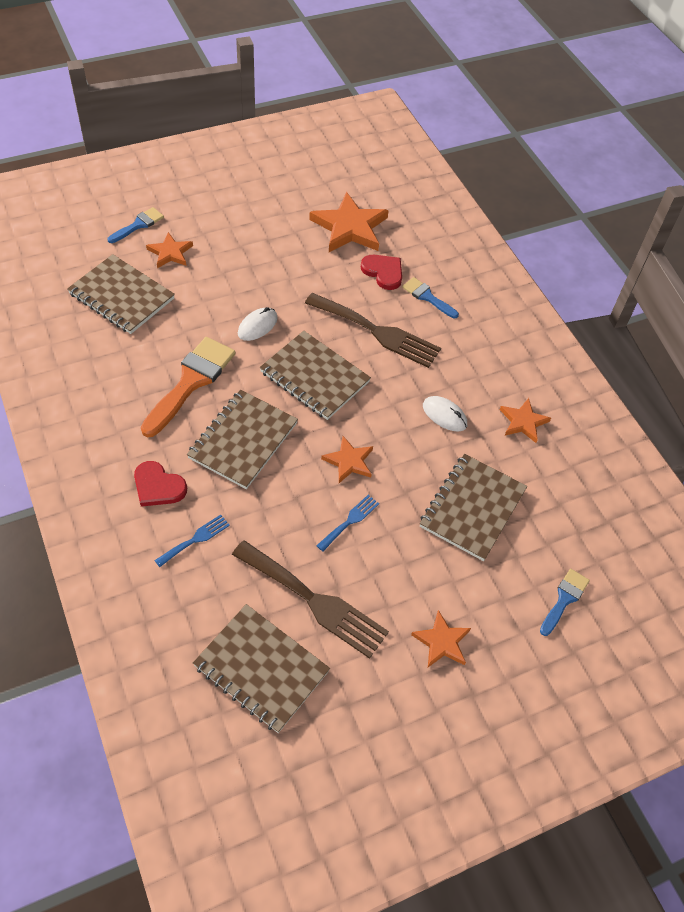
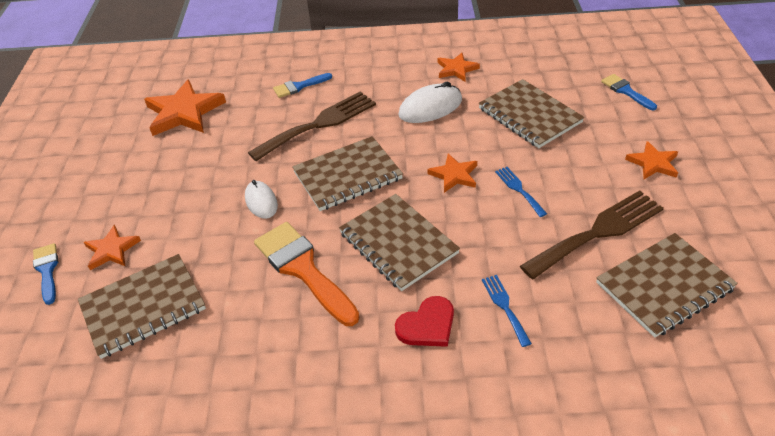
camera: 60 degrees left, 10 degrees down
(383, 272) = (253, 105): red heart -> none
(444, 415) = (430, 107): white mouse -> white mouse, size x1.51

